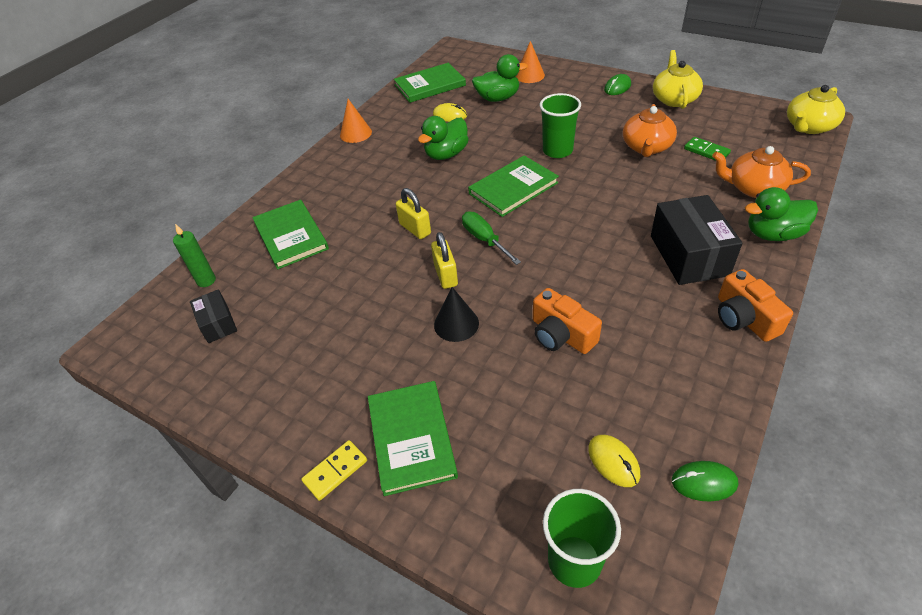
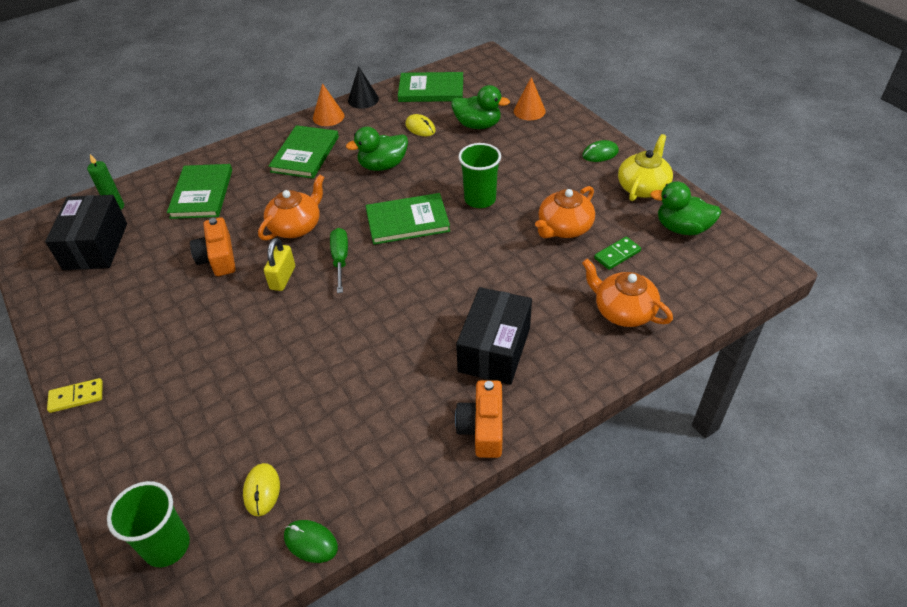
camera: 25 degrees right, 0 degrees up
(218, 324) = (95, 246): black box -> black box, size x1.83
(411, 438) = (144, 398): green book -> green book (305, 154)
(415, 229) = (296, 226): yellow padlock -> orange teapot
(456, 324) = (253, 323): black cone -> black cone (363, 99)
(561, 334) = (321, 370): orange camera -> orange camera (218, 257)
(706, 151) = (617, 254): green domino -> green domino turned 75 degrees clockwise
(773, 234) = (592, 364): green duck -> green duck (682, 228)
(809, 127) = (750, 270): yellow teapot -> none

